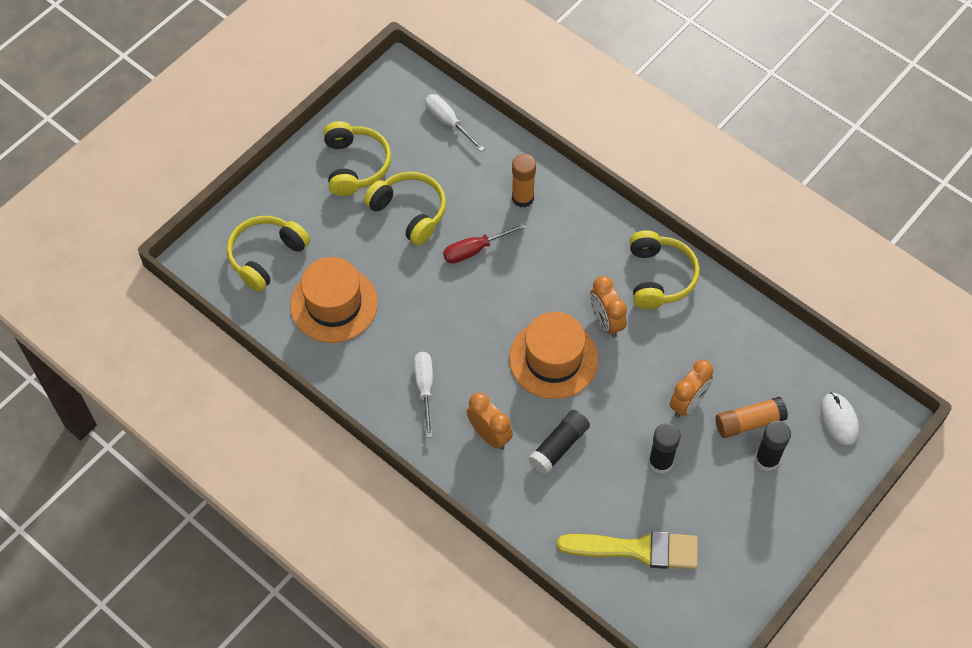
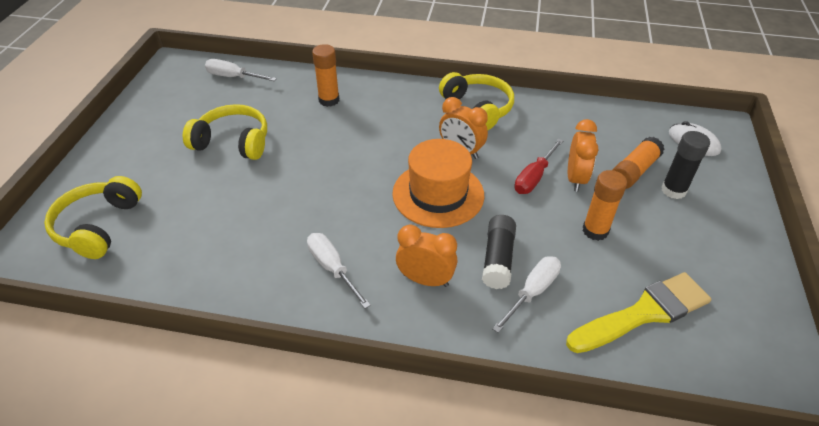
camera: 30 degrees left, 15 degrees down
(334, 304) = (193, 237): orange hat -> none
(355, 165) = (162, 129): yellow headphones -> none
(474, 250) = (310, 146): red screwdriver -> red screwdriver (534, 177)
(564, 488) = (532, 292): none -> white screwdriver
(660, 462) = (595, 231): black glue stick -> orange glue stick

